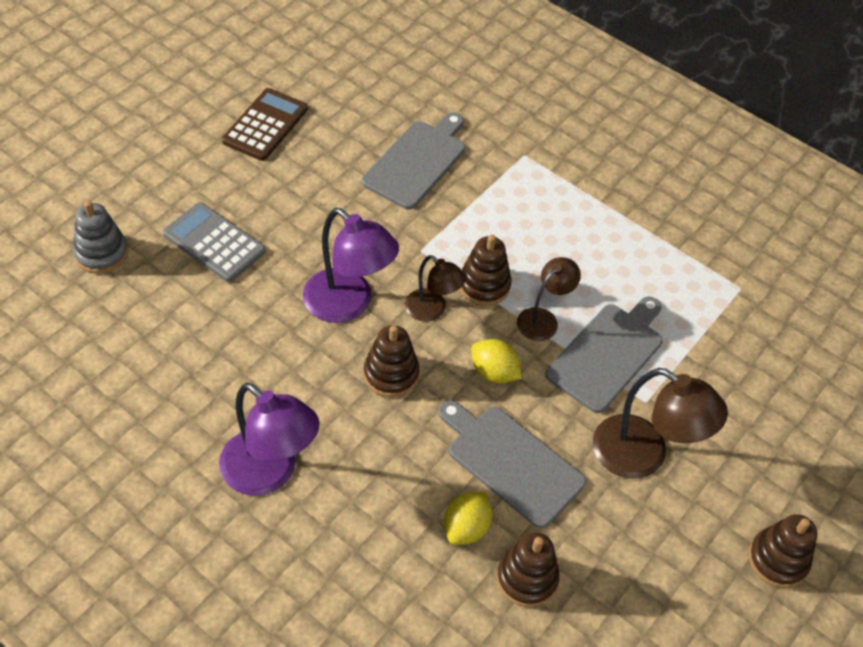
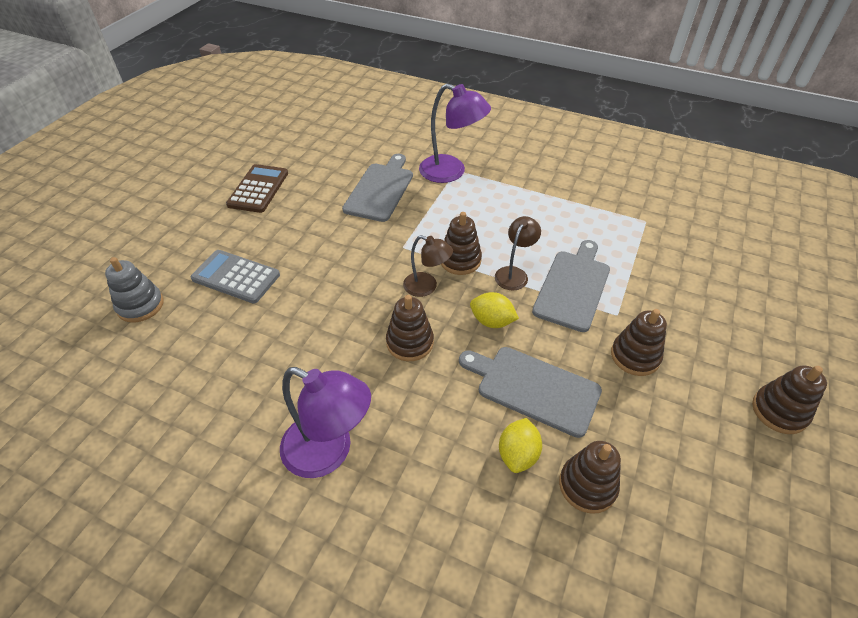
camera: 10 degrees left, 5 degrees down
(348, 305) = (358, 298): purple lamp -> purple lamp (451, 172)
(643, 456) = (635, 356): brown lamp -> brown stacking toy

